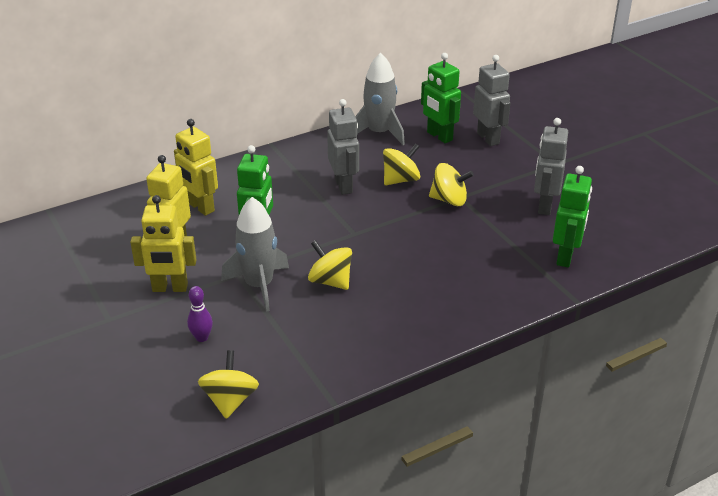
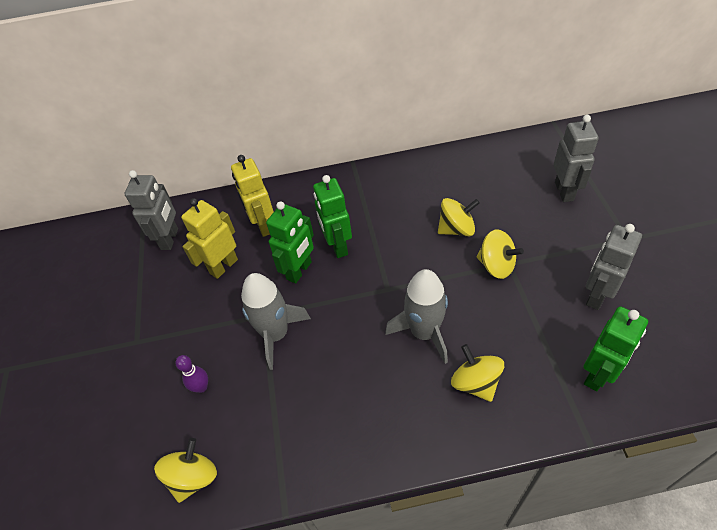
camera: 25 degrees right, 15 degrees up
(170, 288) = (200, 317): yellow robot -> none
(330, 281) = (342, 346): yellow spinning top -> yellow spinning top (475, 383)
(344, 186) = (399, 225): grey robot -> grey robot (170, 239)
(379, 133) = (456, 166): grey rocket -> grey rocket (424, 332)
(439, 136) = (514, 180): green robot -> green robot (337, 246)

